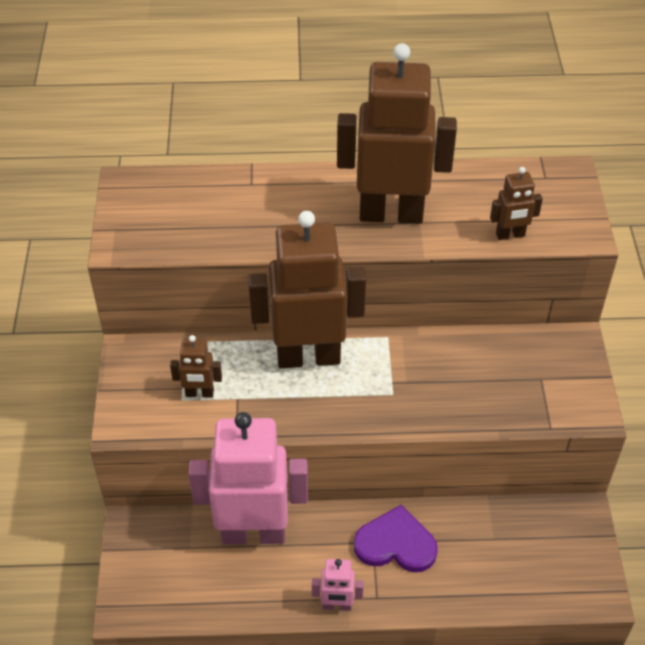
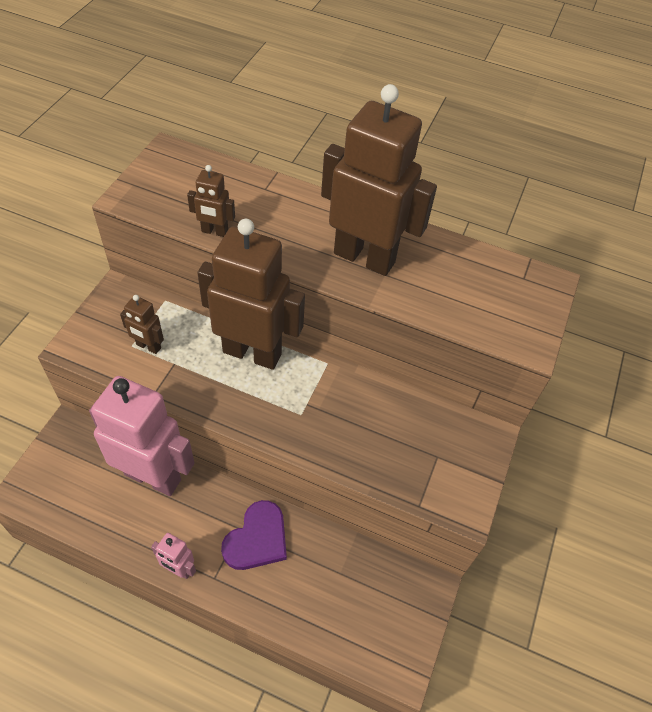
camera: 20 degrees right, 5 degrees up
(396, 544) = (257, 539): purple heart -> purple heart turned 90 degrees clockwise
(510, 235) = (459, 317): brown robot -> brown robot (214, 232)

